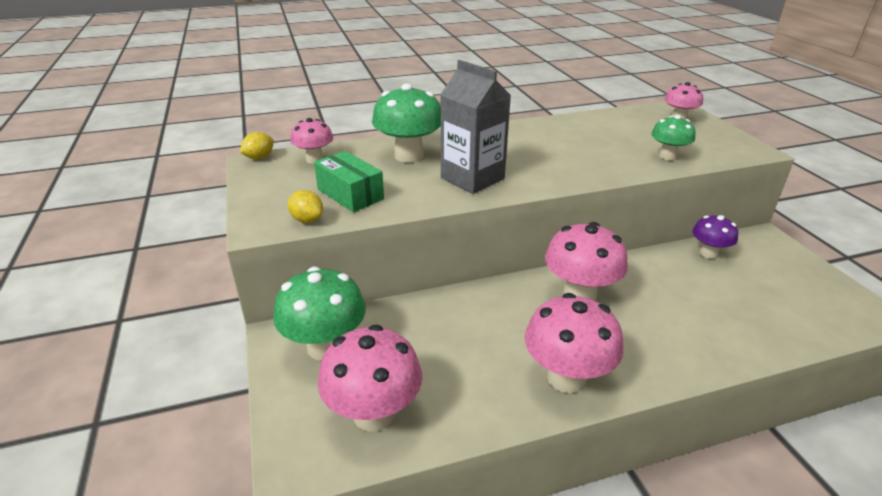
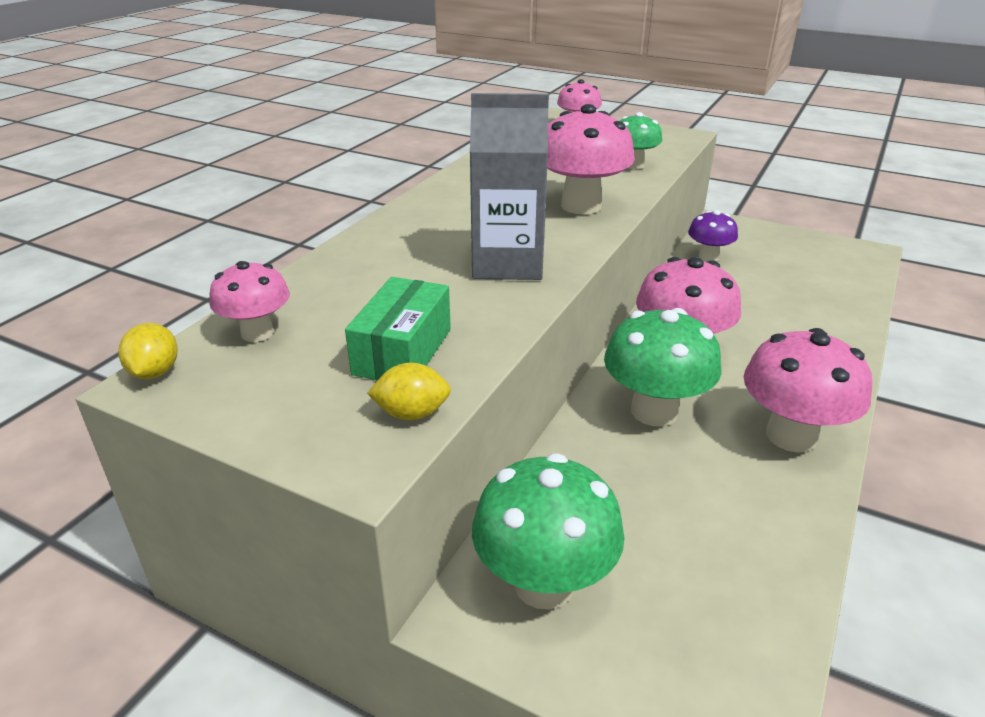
camera: 45 degrees left, 0 degrees up
(350, 194) = (402, 351): green box -> green box turned 75 degrees counterclockwise
(374, 414) = (714, 609): pink mushroom -> pink mushroom (581, 206)
(409, 156) = (383, 270): green mushroom -> green mushroom (654, 411)

